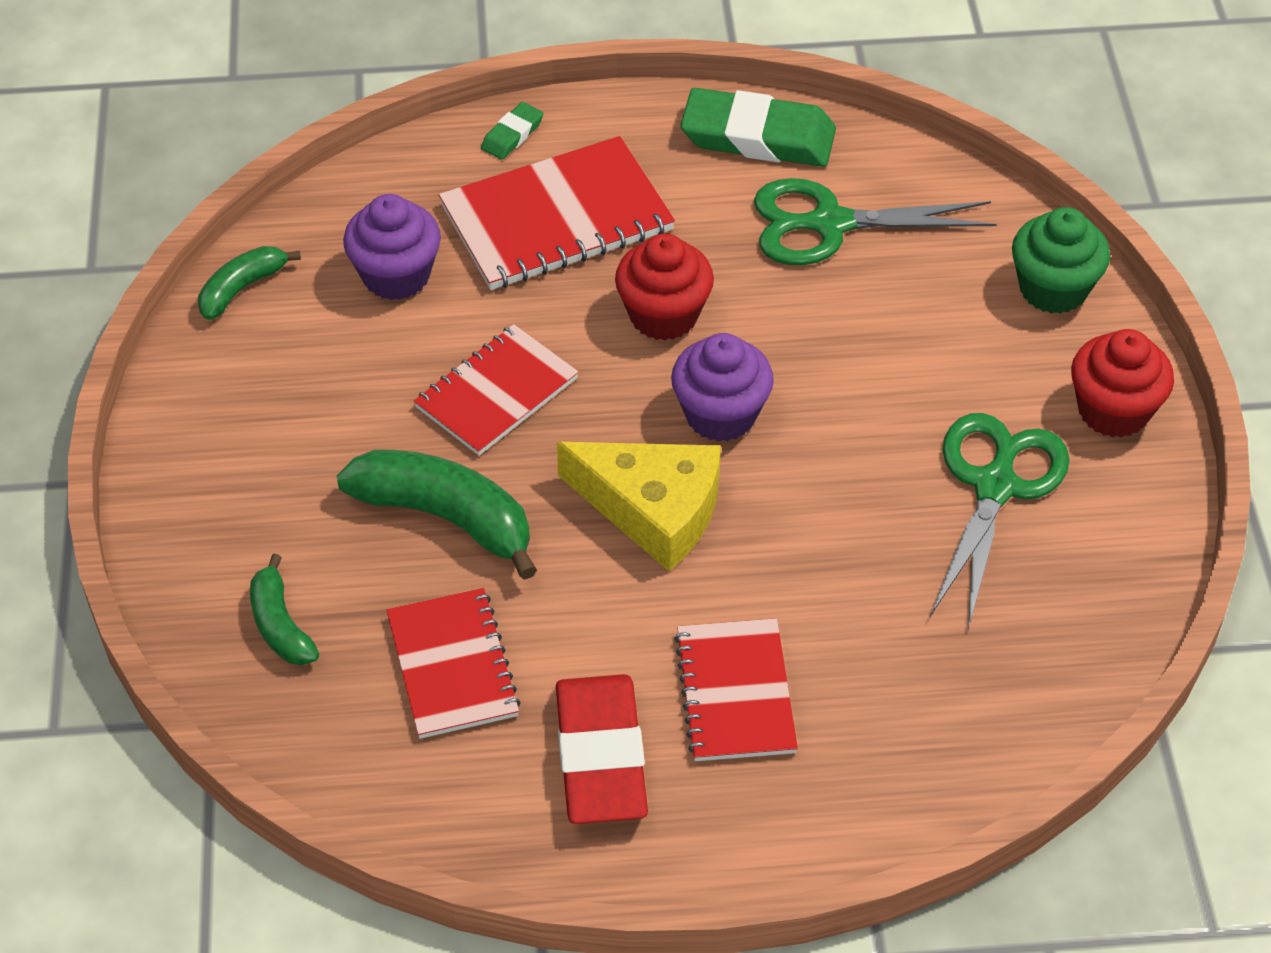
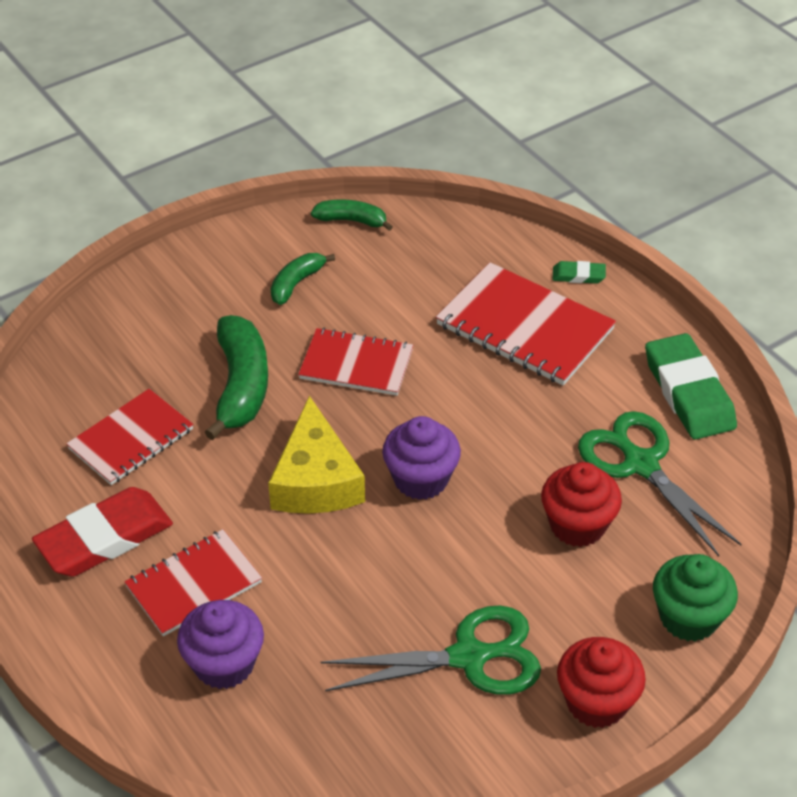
camera: 60 degrees right, 5 degrees down
(280, 625) = (114, 352): green banana -> green banana (296, 283)
(396, 275) = (415, 278): purple cupcake -> purple cupcake (224, 664)
(663, 315) = (484, 414): red cupcake -> red cupcake (577, 525)

